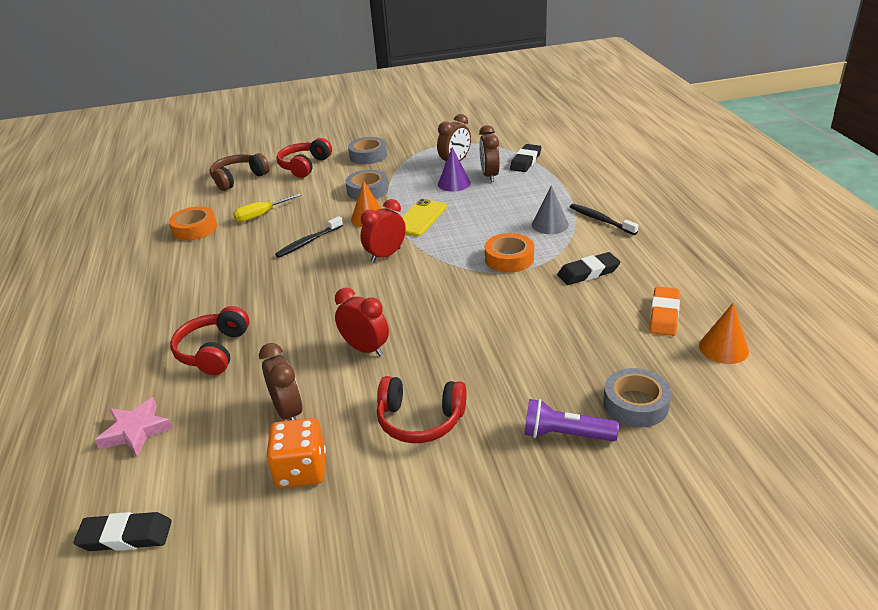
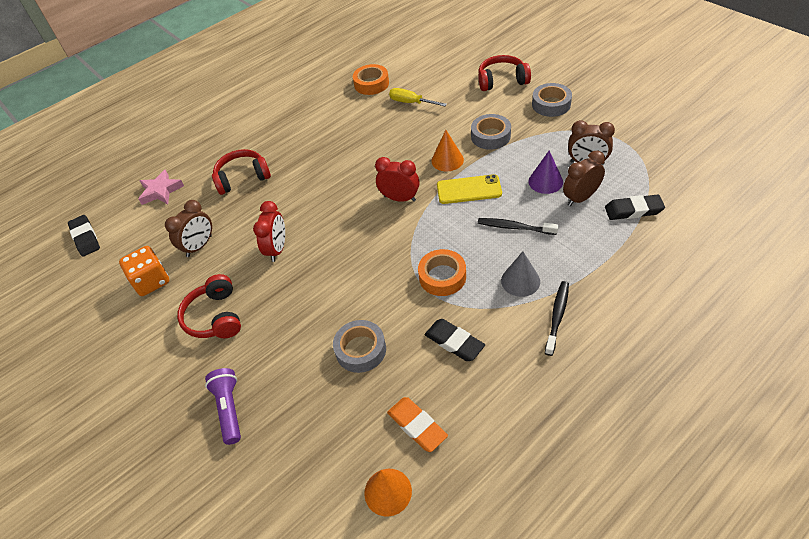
camera: 65 degrees right, 15 degrees up
(238, 178) = (454, 60): brown headphones -> none
(308, 242) = (391, 147): black toothbrush -> black toothbrush (514, 227)
(635, 404) = (281, 444): grey tape -> grey tape (360, 350)
(664, 315) = (417, 426): orange eraser -> orange eraser turned 60 degrees clockwise

